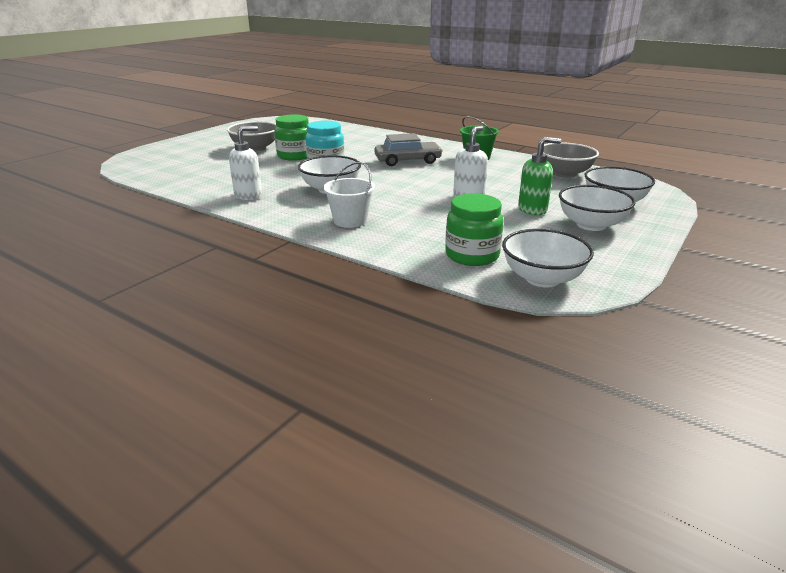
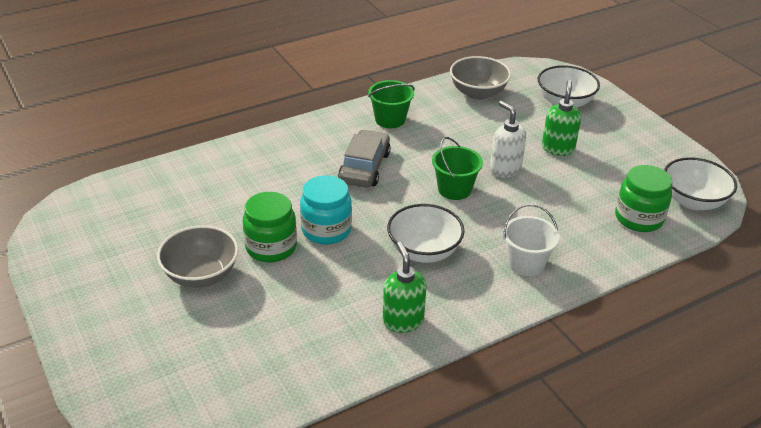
camera: 65 degrees left, 10 degrees up
(248, 195) = (403, 321): white soap dispenser -> green soap dispenser
(417, 186) = (454, 189): none -> green bucket
(591, 225) = (605, 135): white bowl -> none

